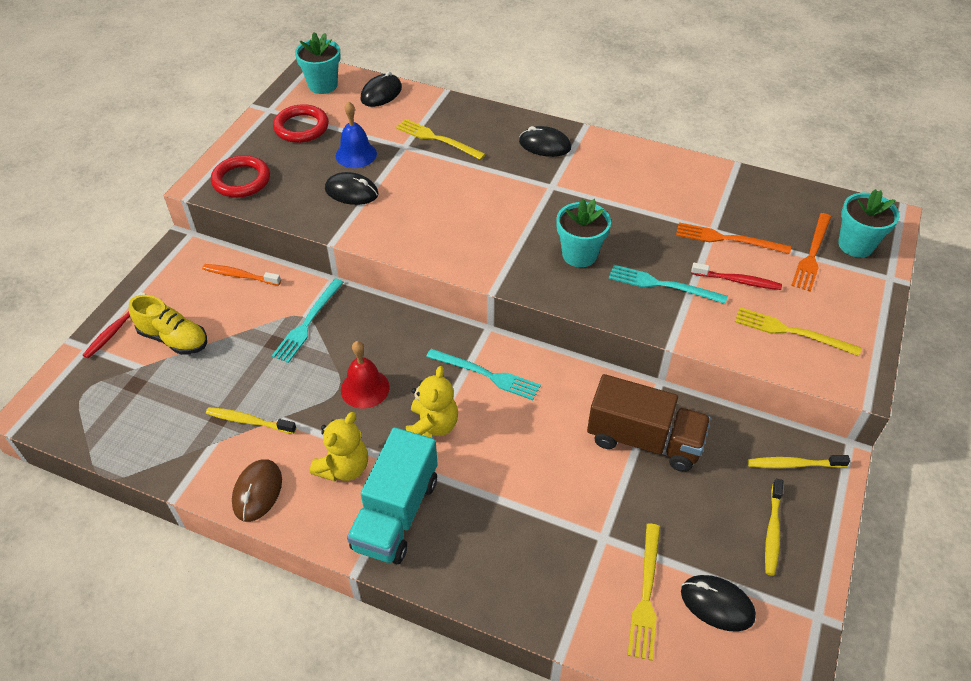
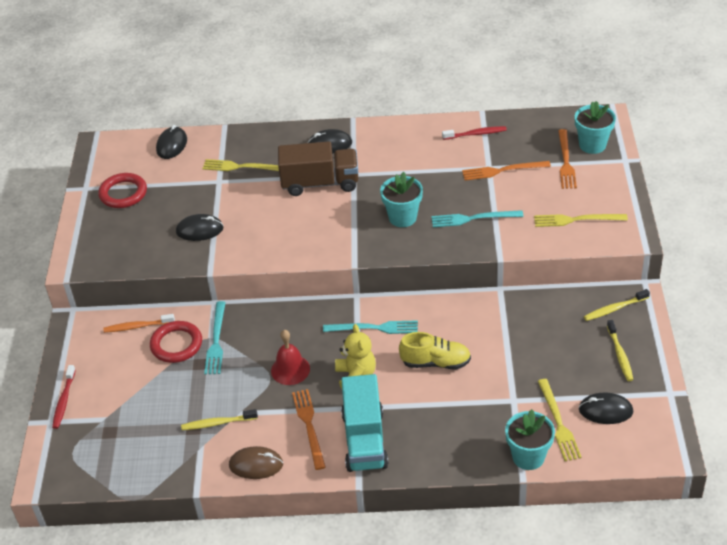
camera: 20 degrees left, 5 degrees down
(174, 339) = (117, 390): yellow shoe -> yellow shoe (435, 362)
(241, 180) = (103, 251): red ring -> red ring (176, 344)
(257, 492) = (256, 465): brown mouse -> brown mouse turned 75 degrees counterclockwise
(323, 85) = (117, 153): turquoise flower pot -> turquoise flower pot (528, 457)
(344, 467) = (309, 426): yellow teddy bear -> orange fork
(356, 154) = (183, 200): blue bell -> none
(644, 440) = (508, 330): brown truck -> brown truck (320, 183)
(737, 281) = (524, 198): red toothbrush -> red toothbrush (476, 134)

